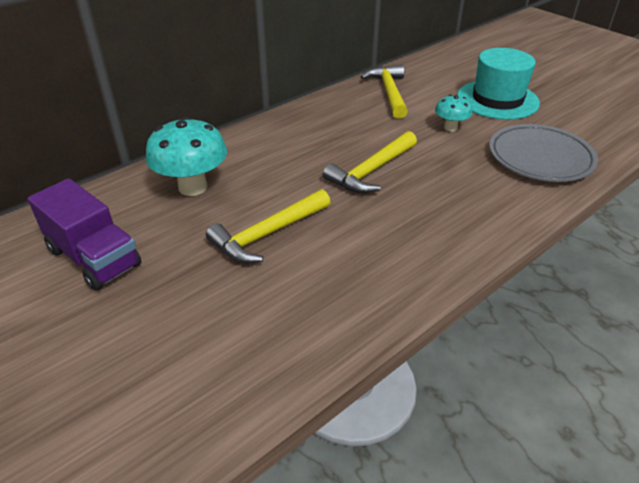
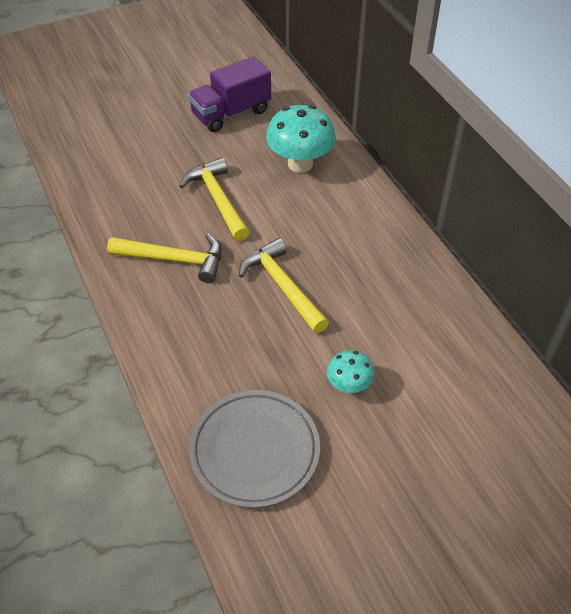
camera: 105 degrees right, 10 degrees up
(389, 92) = (456, 351): yellow hammer -> yellow hammer (175, 260)
(497, 100) = (411, 473): turquoise hat -> none

